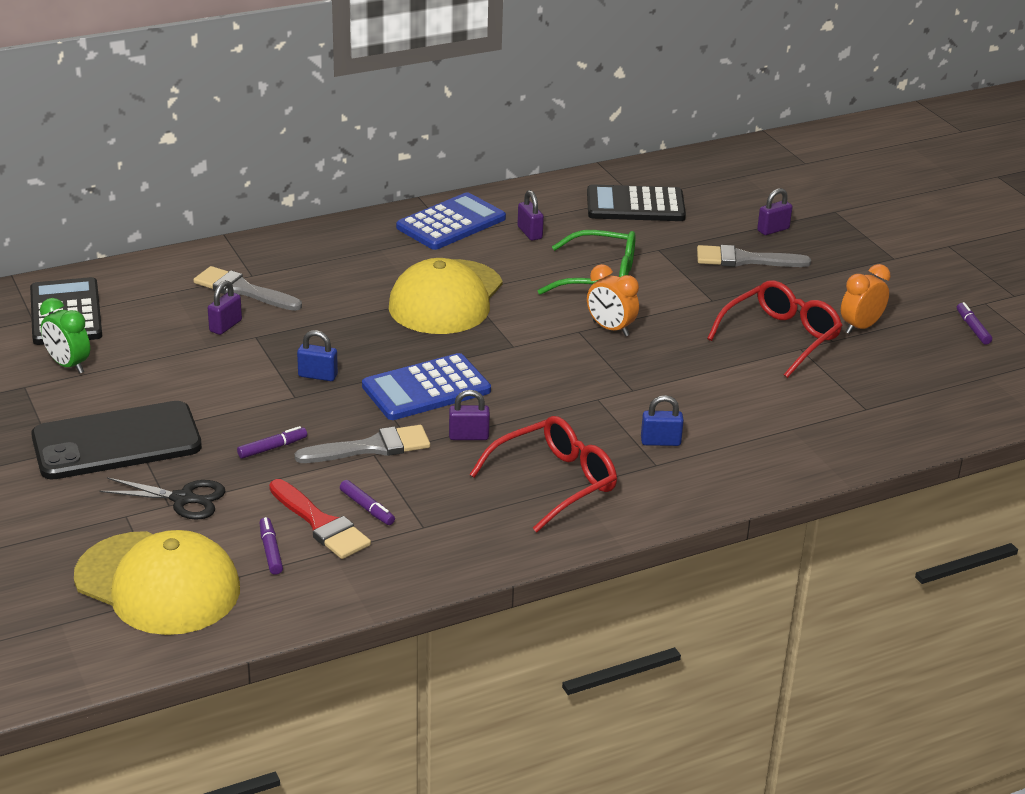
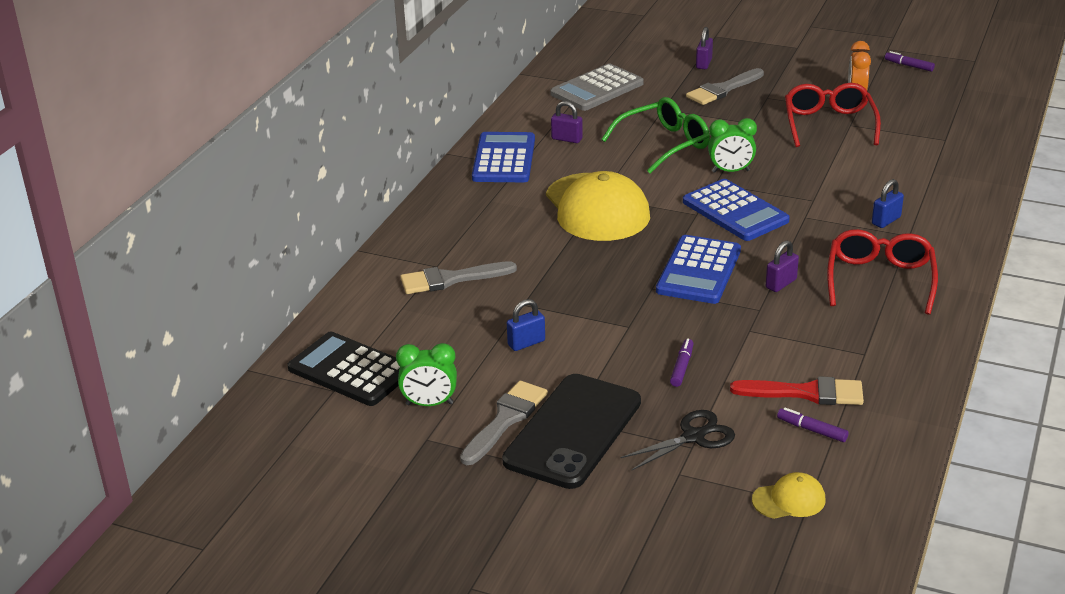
camera: 40 degrees left, 0 degrees up
(158, 584) = (789, 500): yellow cap -> yellow cap, size x0.44
(225, 326) = (488, 309): purple padlock -> none
(318, 376) = (616, 304): blue padlock -> blue padlock (526, 343)
(367, 508) = (812, 365): purple marker -> none
(371, 447) = (740, 327): grey brush -> grey brush (505, 420)
(548, 361) = (735, 211): none -> blue calculator
(610, 329) = (730, 171): orange clock -> green clock
(635, 205) = (597, 89): black calculator -> grey calculator

